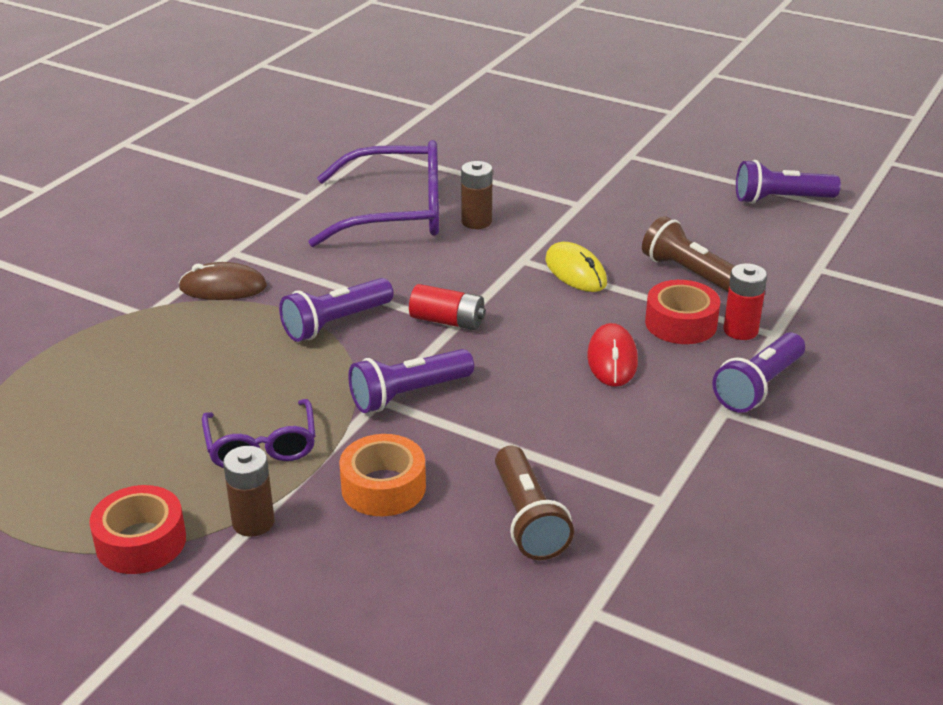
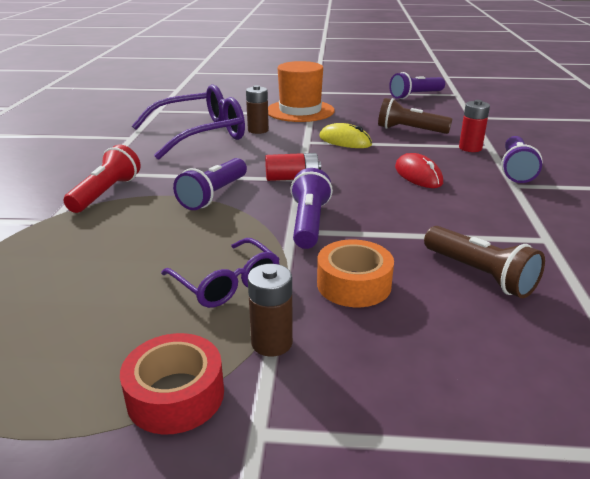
camera: 25 degrees left, 5 degrees down
(223, 287) = (106, 193): brown mouse -> red flashlight
(408, 394) = (309, 223): purple flashlight -> purple flashlight turned 150 degrees clockwise
(568, 194) = (300, 111): none -> orange hat
(681, 323) = (434, 151): red tape -> none

